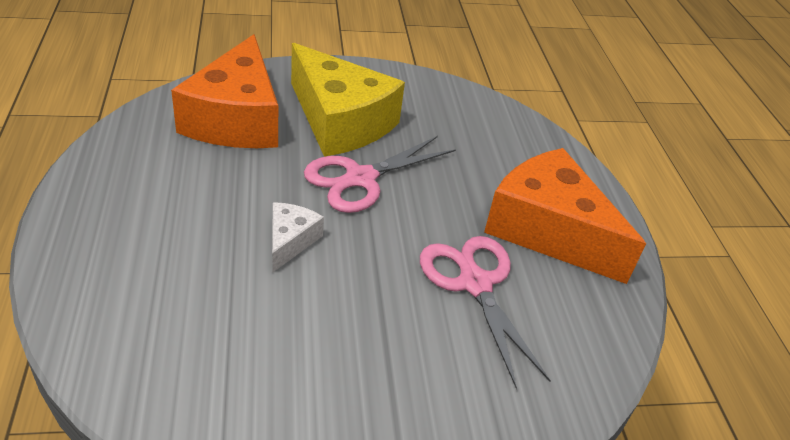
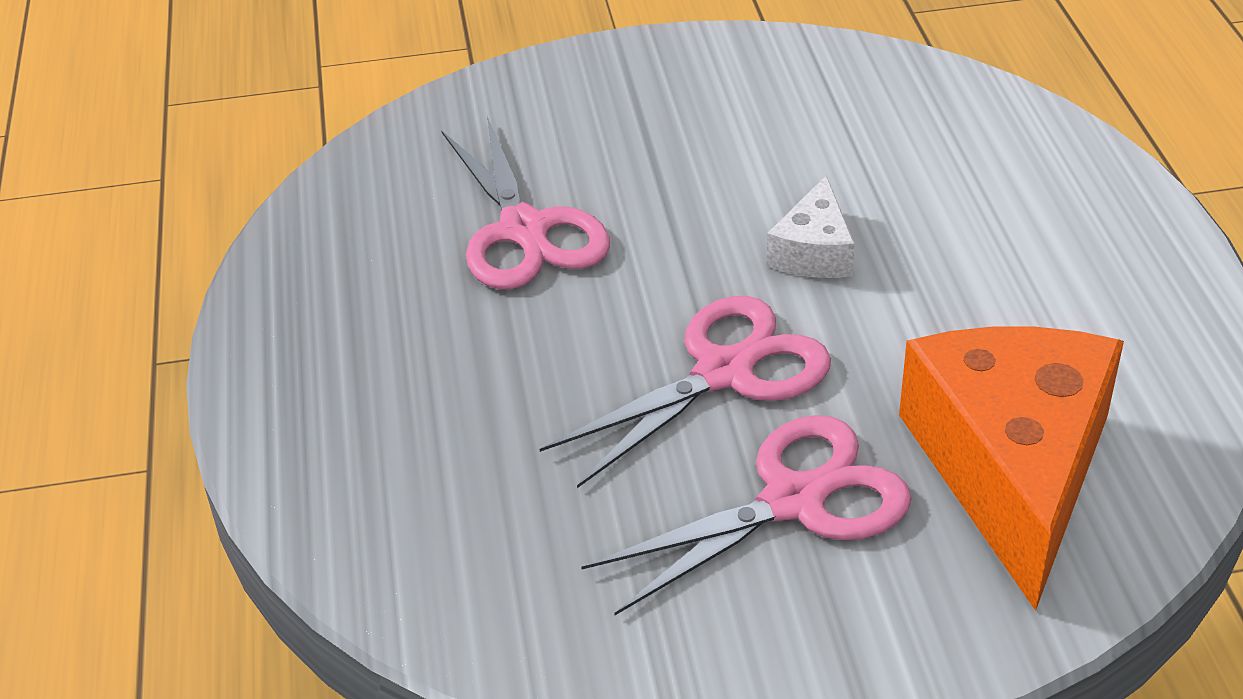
camera: 175 degrees left, 0 degrees up
(340, 121) = (793, 501): yellow cheese -> pink scissors
(548, 230) = (384, 326): orange cheese -> none

